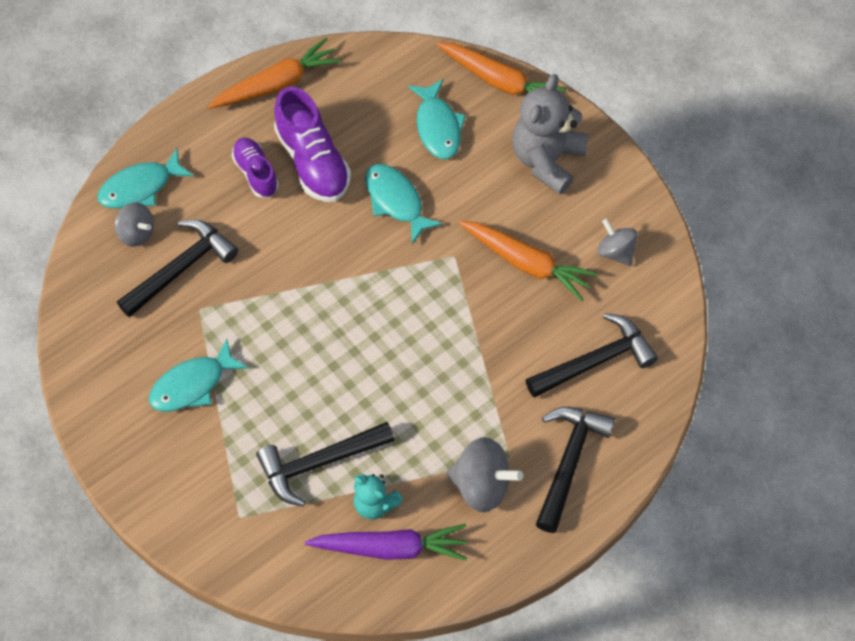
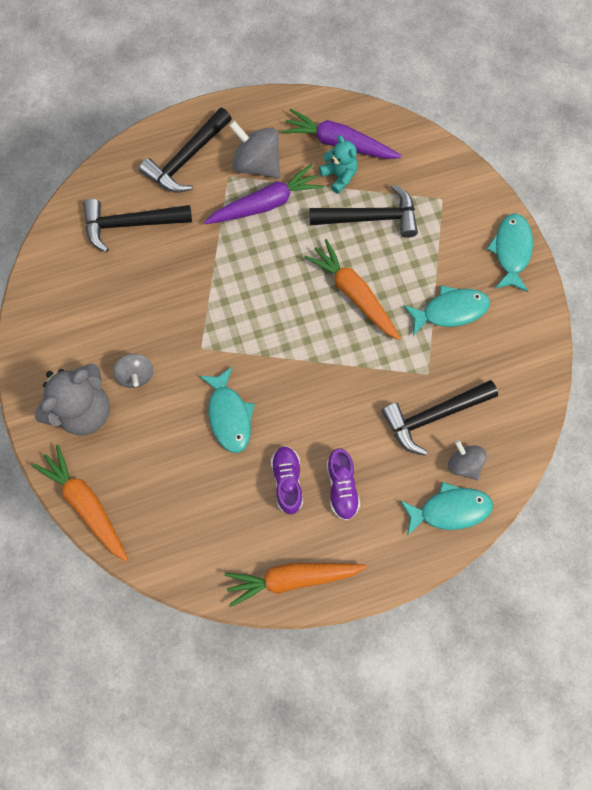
camera: 160 degrees left, 10 degrees up
(313, 161) = (287, 481): purple shoe -> purple shoe, size x0.61
(438, 127) = (163, 477): turquoise fish -> turquoise fish (511, 251)
(450, 438) = (266, 203): none -> purple carrot
(526, 263) = (145, 321): orange carrot -> orange carrot (354, 294)
(615, 251) = (69, 306): grey spinning top -> grey spinning top (136, 375)

